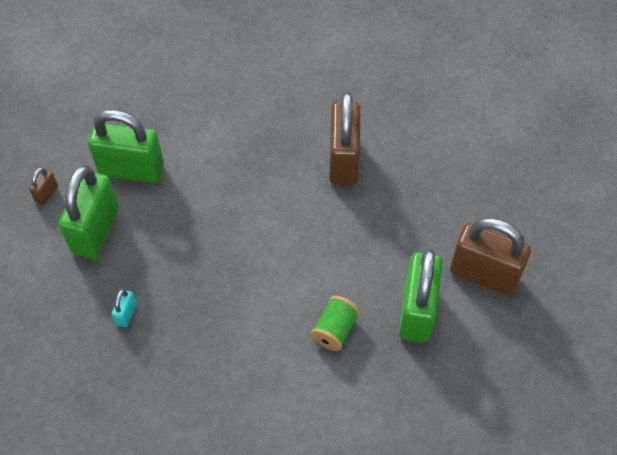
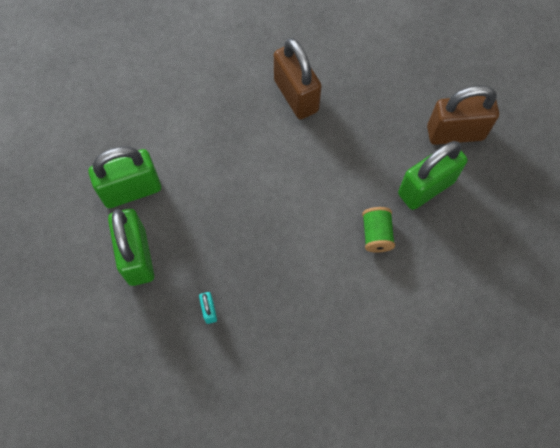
camera: 30 degrees left, 10 degrees up
(46, 194) = (73, 248): brown padlock -> none
(416, 311) = (426, 187): green padlock -> green padlock turned 75 degrees clockwise

